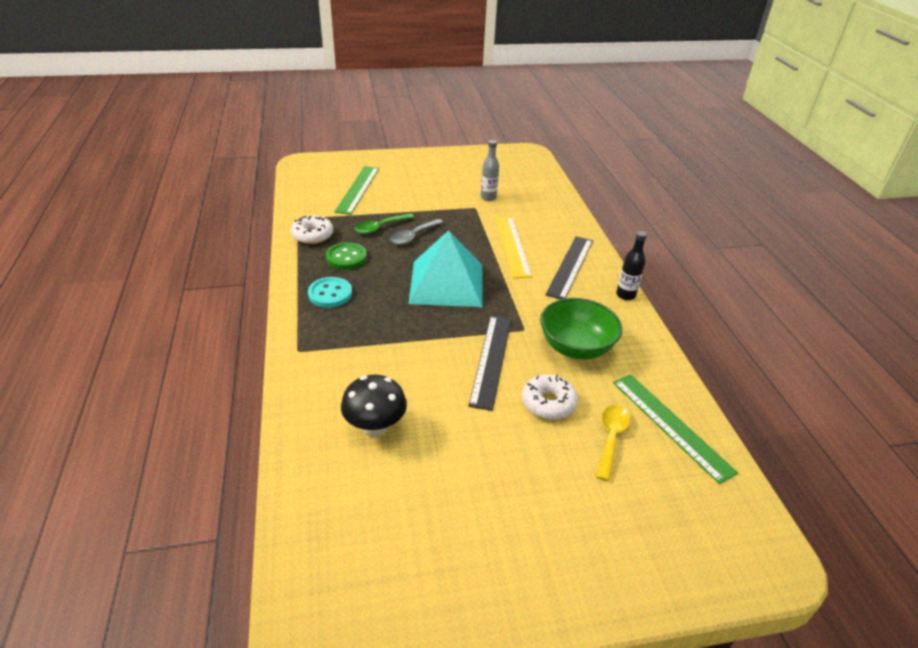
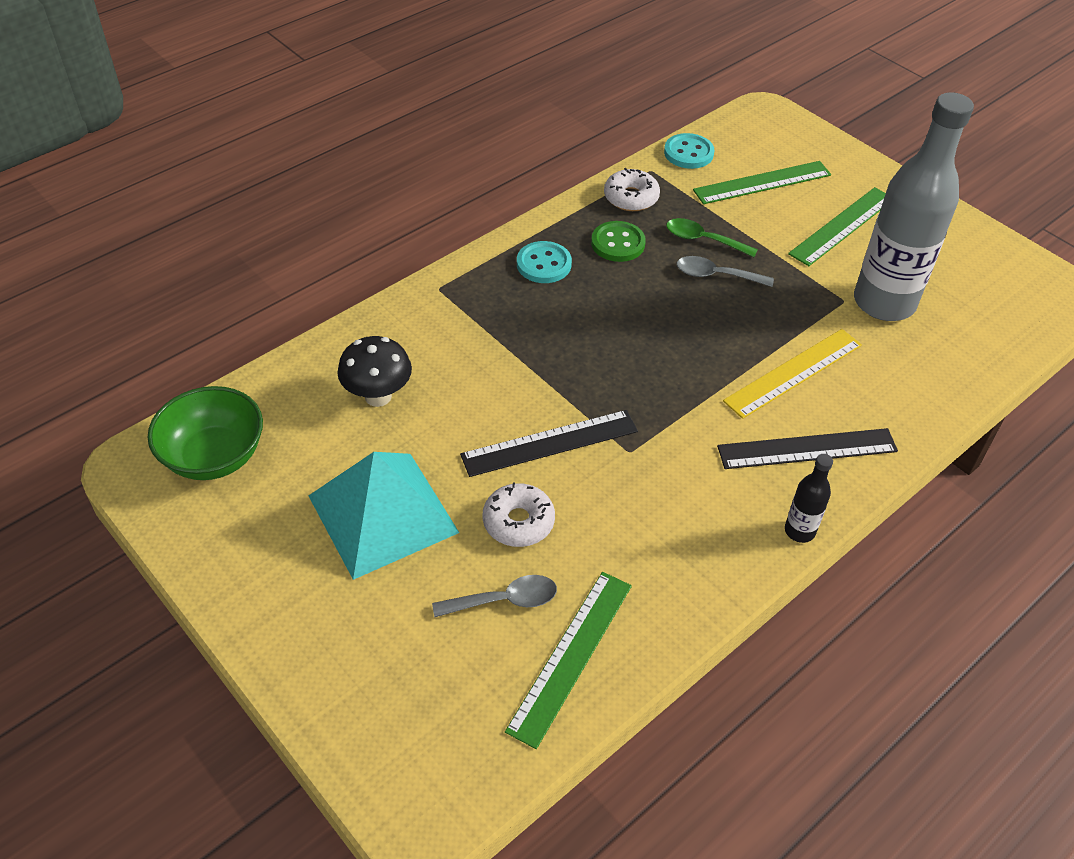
camera: 60 degrees right, 10 degrees up
(301, 200) = (688, 153): none -> turquoise button
(420, 183) = (842, 226): none -> green ruler
(447, 283) = (652, 346): turquoise pyramid -> turquoise pyramid (383, 514)
(488, 197) = (884, 303): grey bottle -> grey bottle, size x2.40
(576, 347) = (639, 513): green bowl -> green bowl (214, 456)
(611, 438) = (504, 600): yellow spoon -> grey spoon

